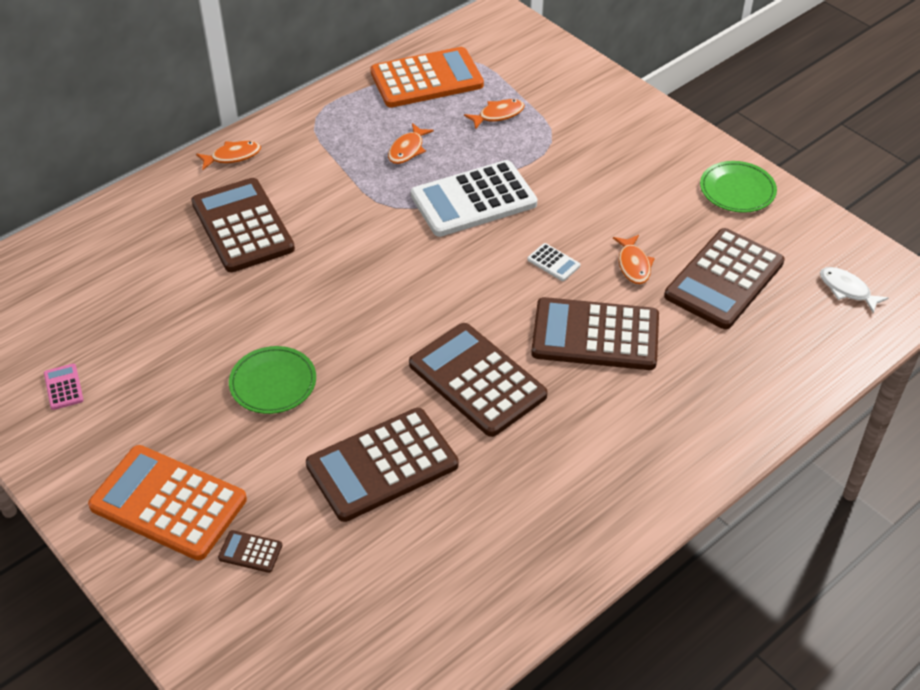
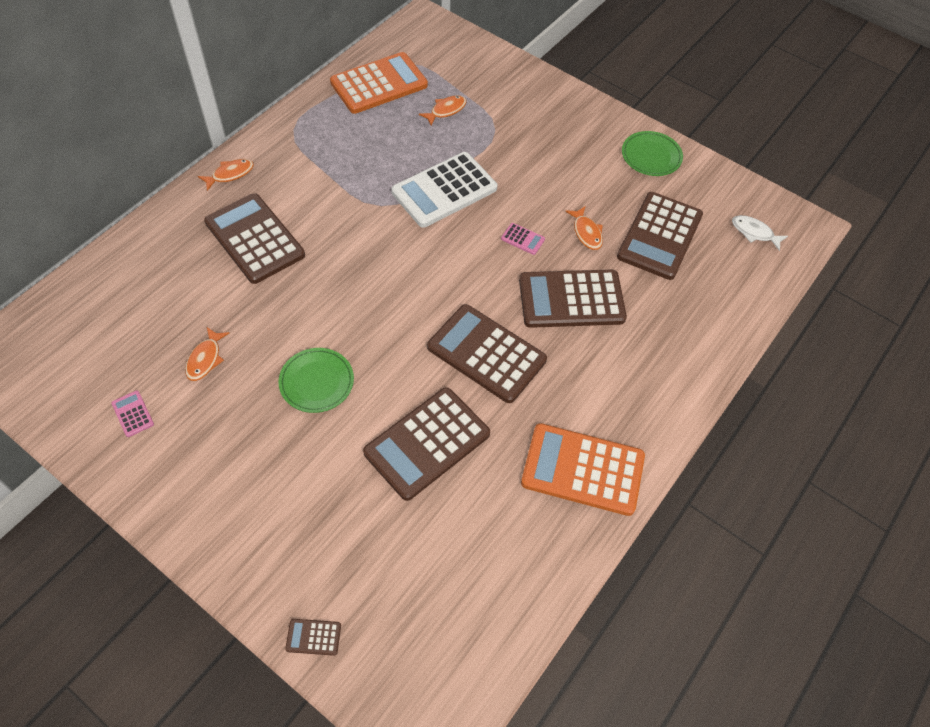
camera: 15 degrees left, 10 degrees up
(168, 503) = (253, 509): orange calculator -> orange calculator (582, 470)
(250, 552) = (335, 542): brown calculator -> brown calculator (313, 637)
(407, 149) = (378, 151): orange fish -> orange fish (205, 359)
(553, 263) = (522, 239): white calculator -> pink calculator

